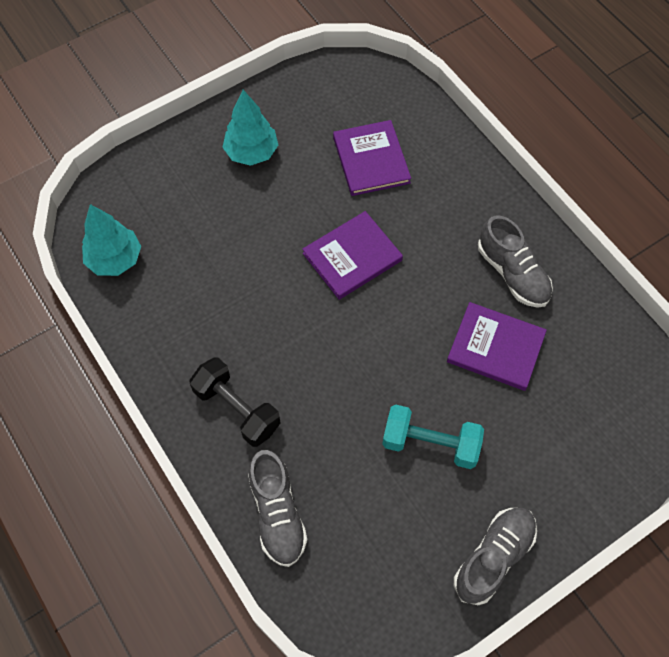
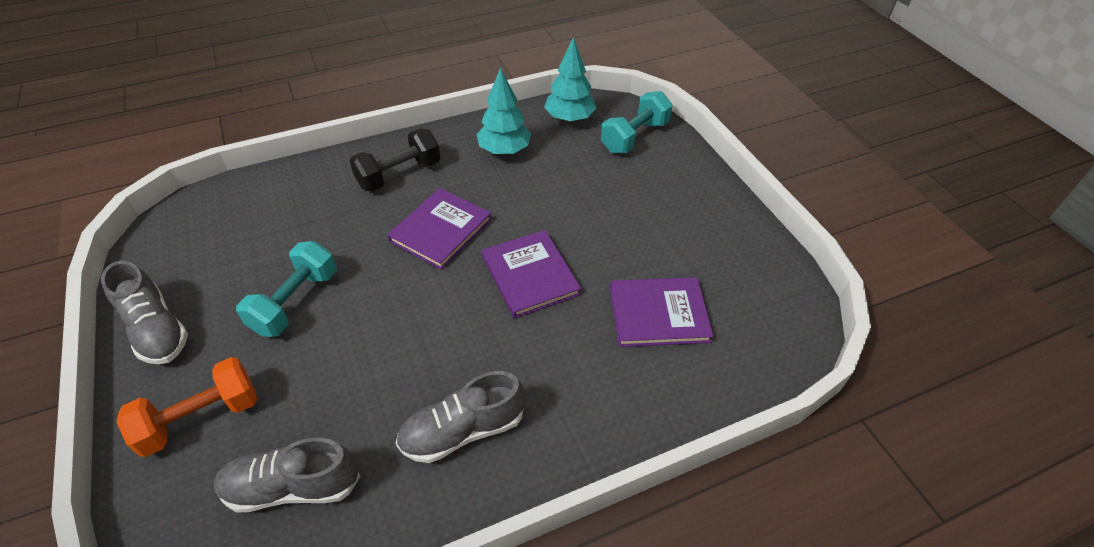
camera: 100 degrees right, 15 degrees down
(141, 195) = (634, 137): none -> turquoise dumbbell
(252, 152) = (678, 214): turquoise tree -> turquoise tree (504, 150)
(277, 514) = (294, 187): grey shoe -> grey shoe (292, 486)
(495, 347) = (372, 386): purple book -> purple book (441, 230)
(562, 467) = (201, 418): none -> orange dumbbell

